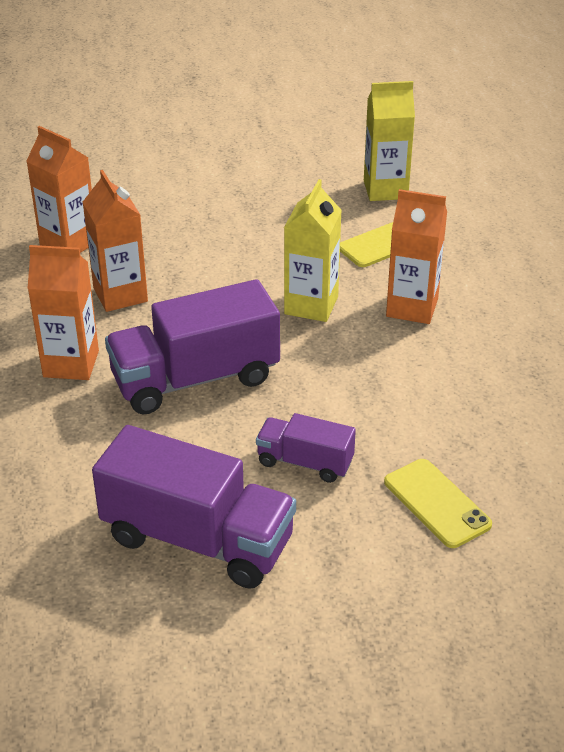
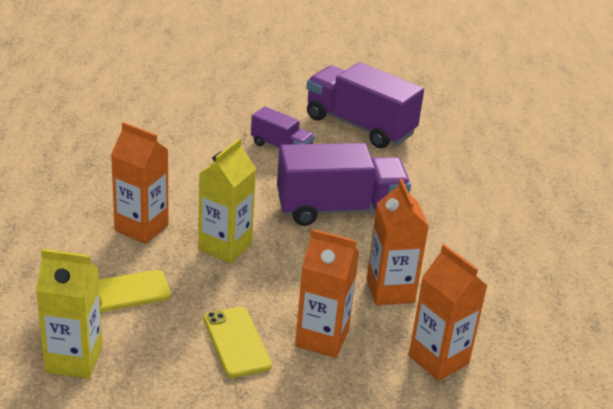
camera: 170 degrees left, 5 degrees down
(71, 364) = (435, 239): orange carton -> orange carton (322, 338)
(436, 503) = (212, 114): yellow phone -> yellow phone (236, 342)

